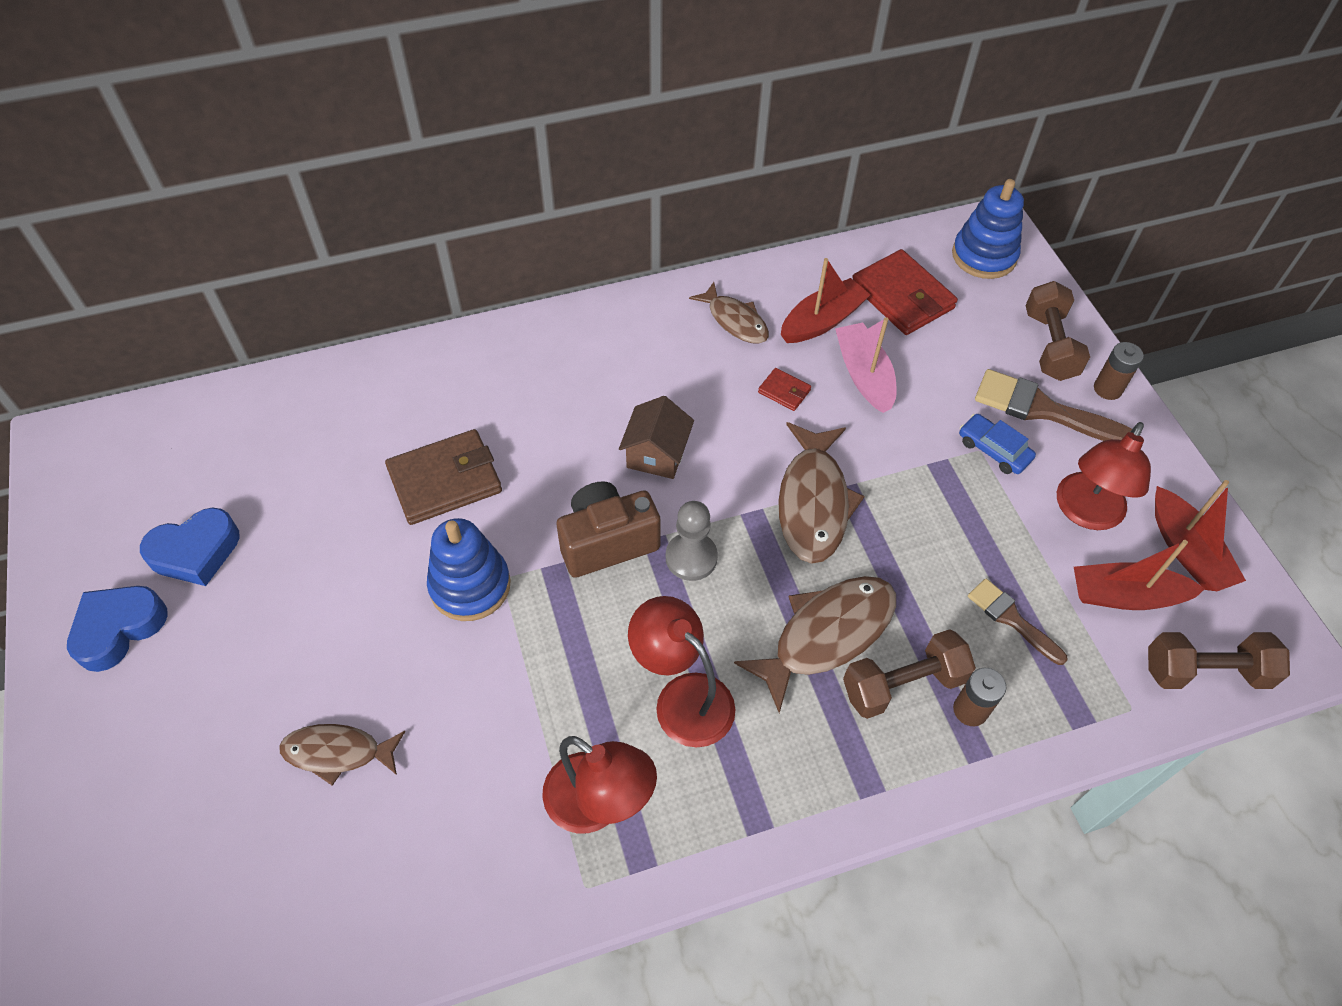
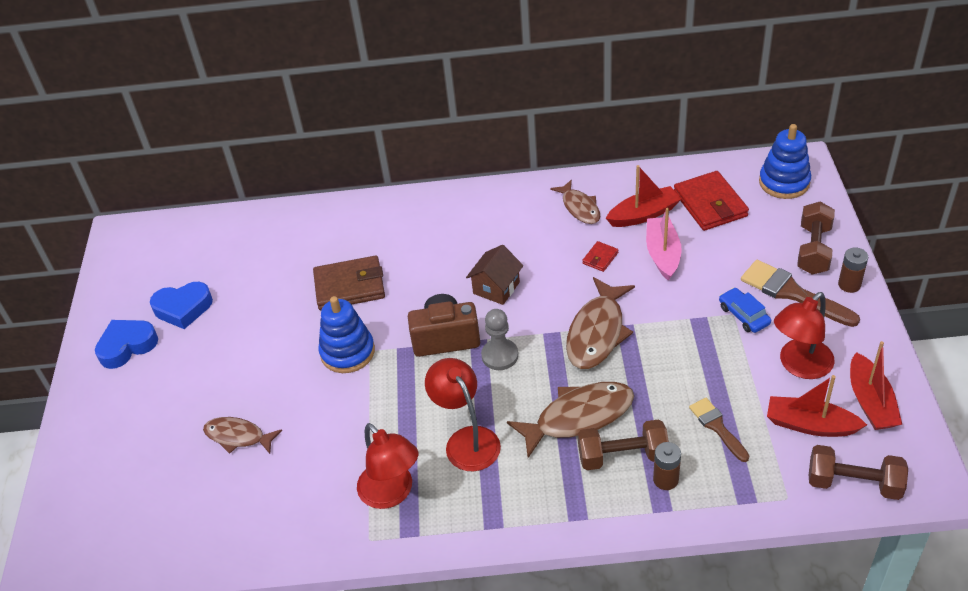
camera: 20 degrees right, 10 degrees down
(784, 391) = (600, 258): red wallet -> red wallet turned 75 degrees clockwise

